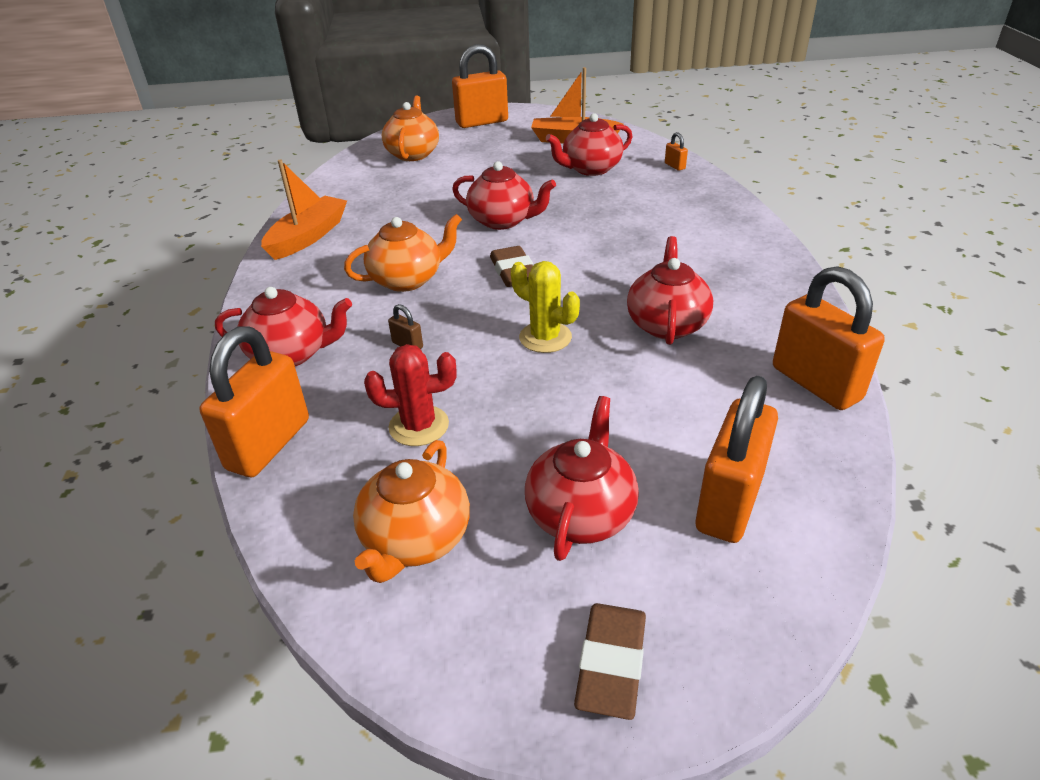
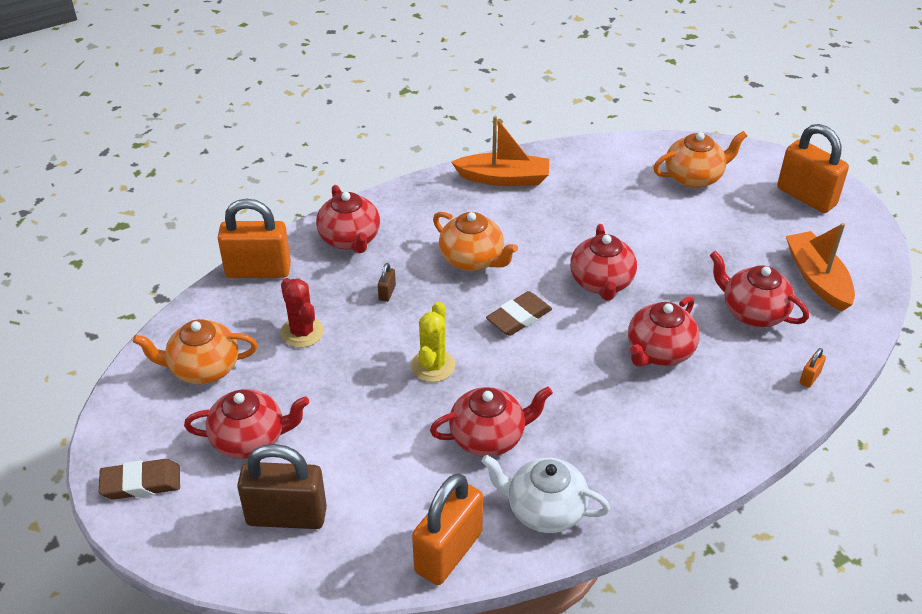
camera: 65 degrees right, 5 degrees up
(608, 215) = (659, 351): none -> red teapot
(729, 502) = (286, 516): orange padlock -> brown padlock
(775, 313) = (544, 510): none -> white teapot

